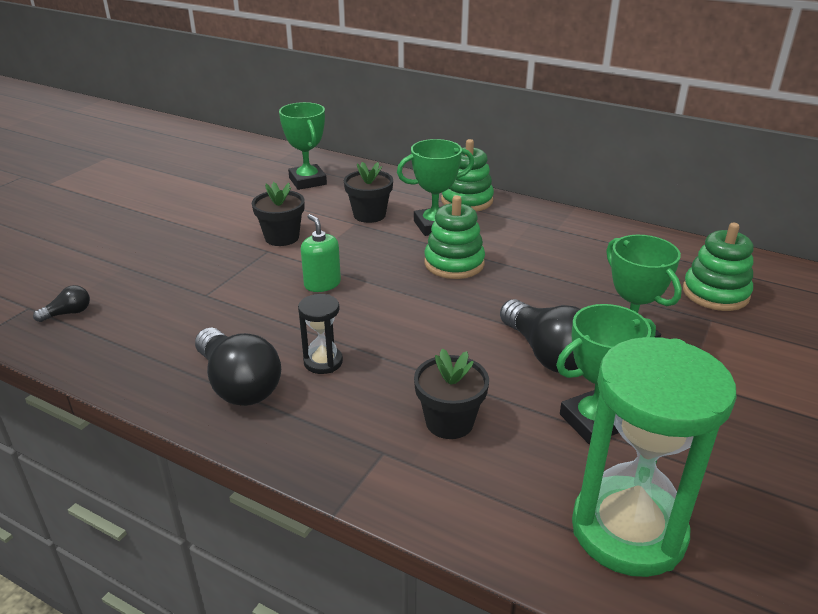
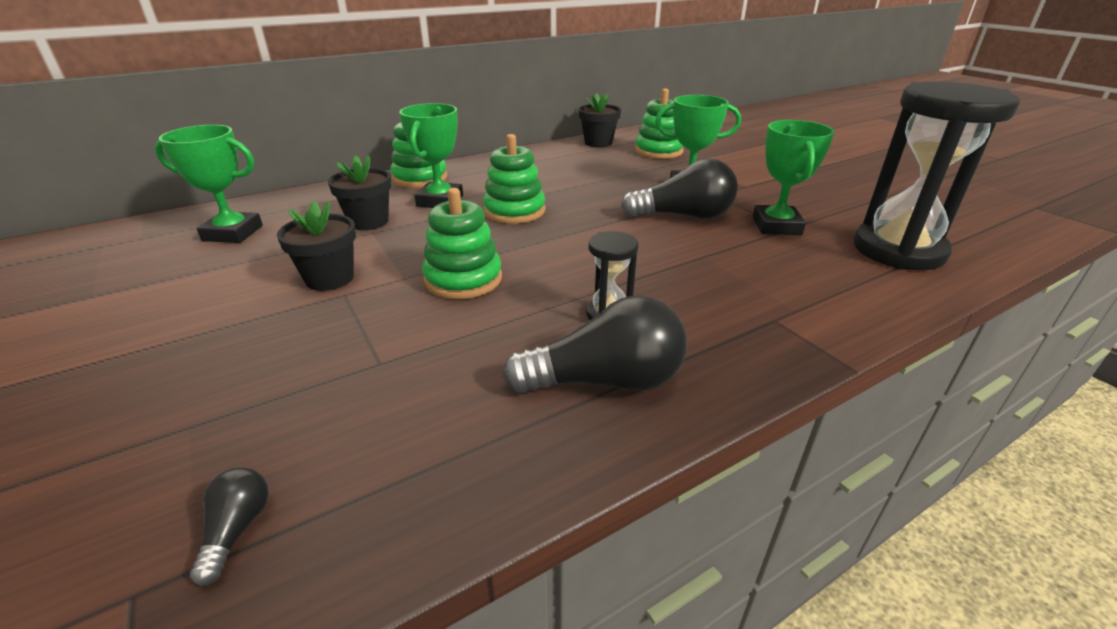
camera: 60 degrees left, 0 degrees up
(322, 284) = (463, 279): green soap dispenser -> green stacking toy
(449, 422) = (747, 277): black flower pot -> black flower pot (598, 143)
(628, 530) = (898, 250): green hourglass -> black hourglass

